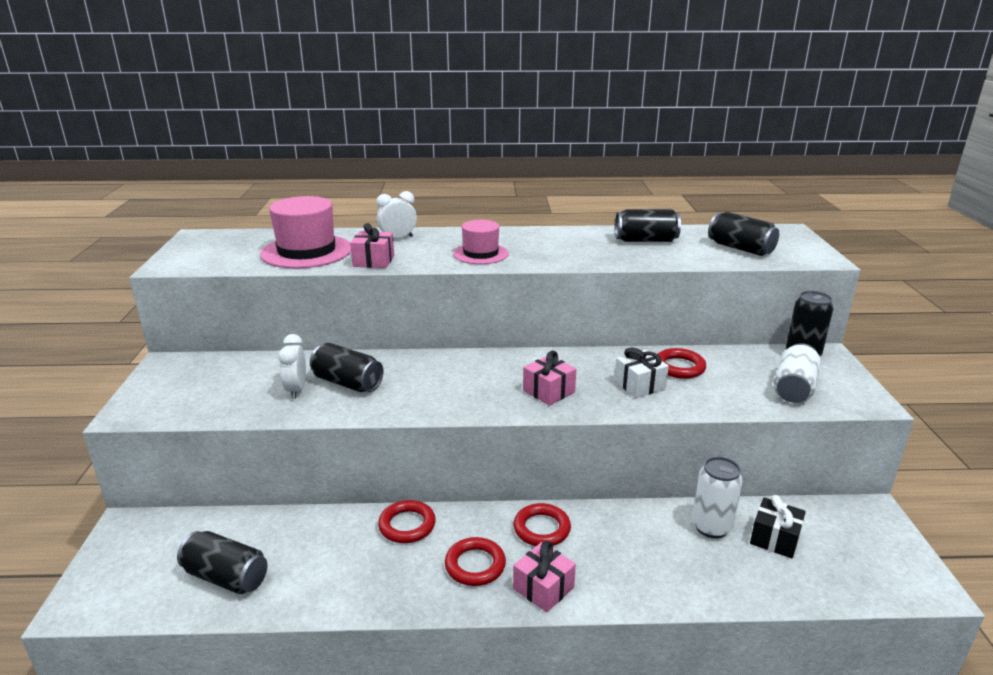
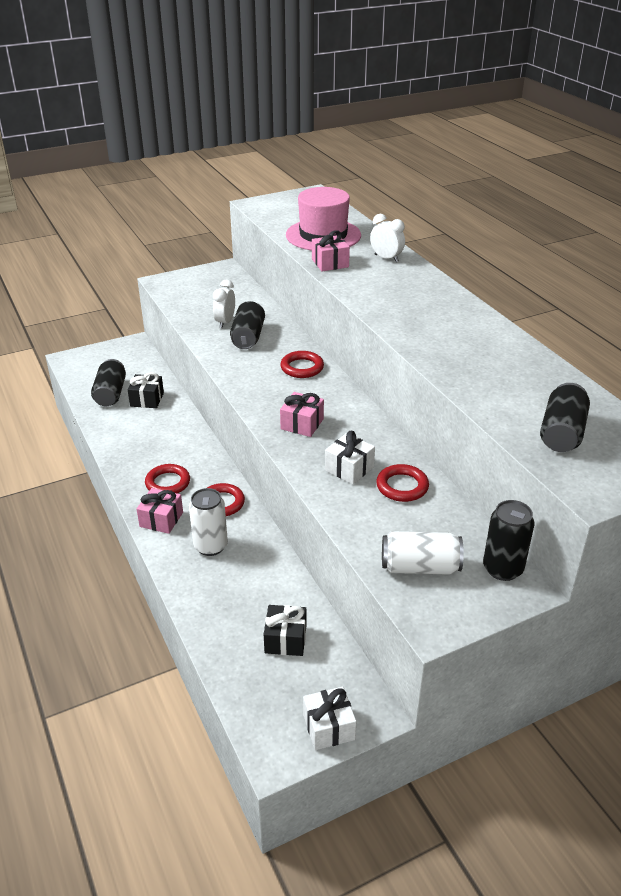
camera: 65 degrees right, 10 degrees up
(279, 543) = (147, 399): none -> black gift
(296, 390) = (225, 322): white clock -> white clock turned 45 degrees counterclockwise
(407, 525) = (190, 442): red ring -> red ring (302, 368)
(480, 254) = (390, 299): pink hat -> none
(645, 240) = (519, 372): black can -> none
(711, 527) = (278, 596): white can -> white can (210, 546)
(892, 542) = (329, 727): none -> white gift

